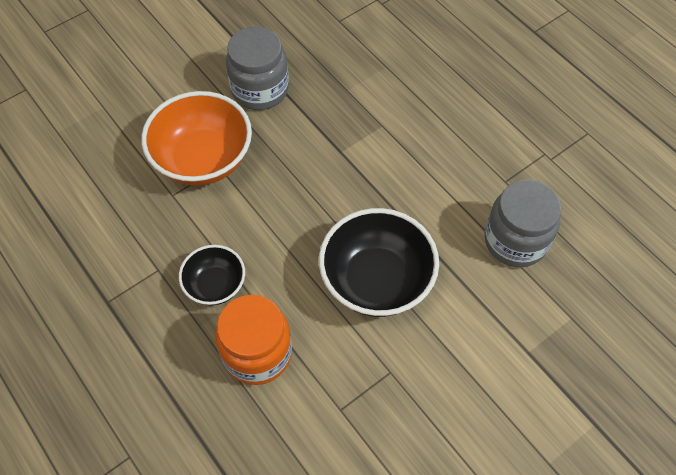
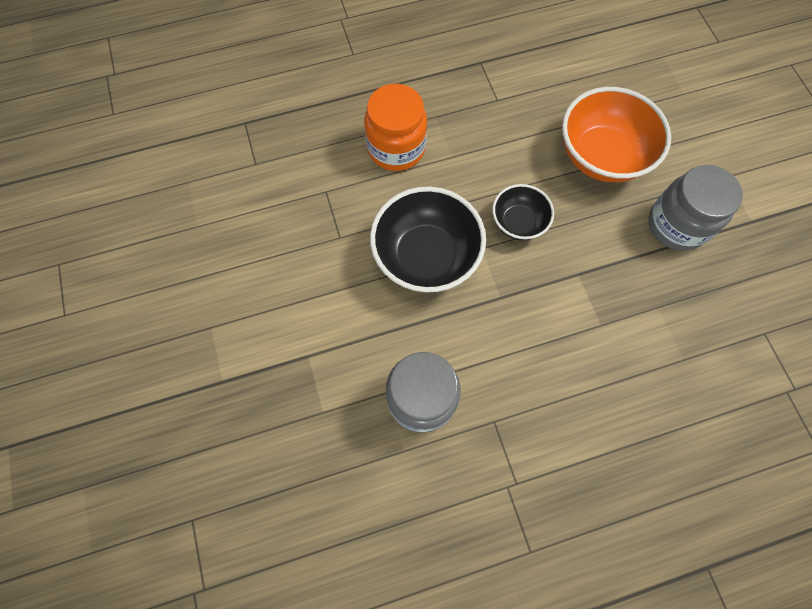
camera: 110 degrees right, 10 degrees up
(215, 285) = (468, 135): black bowl -> black bowl (518, 222)

